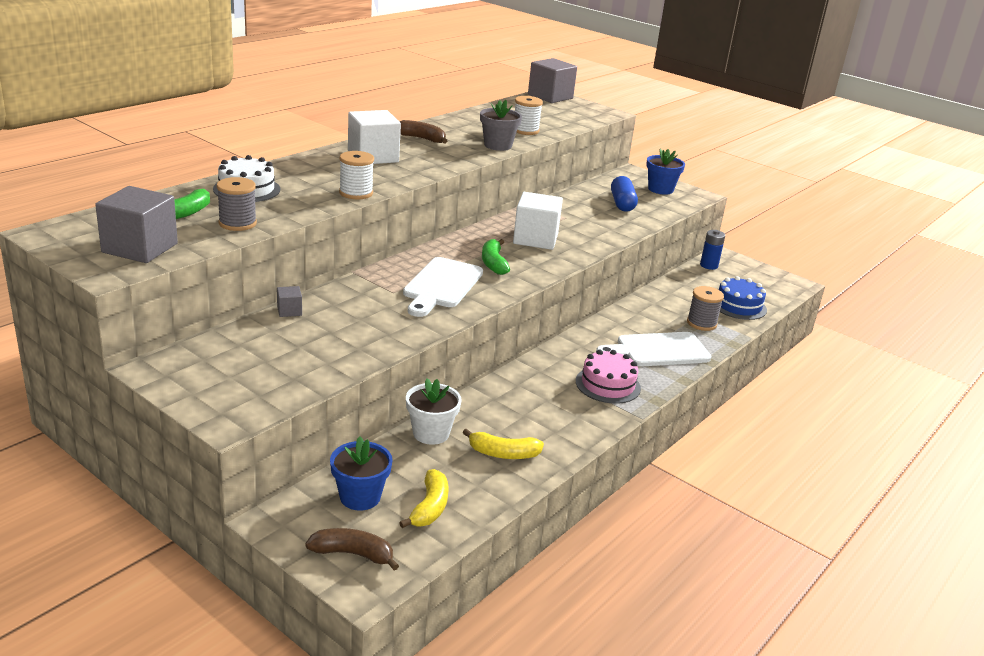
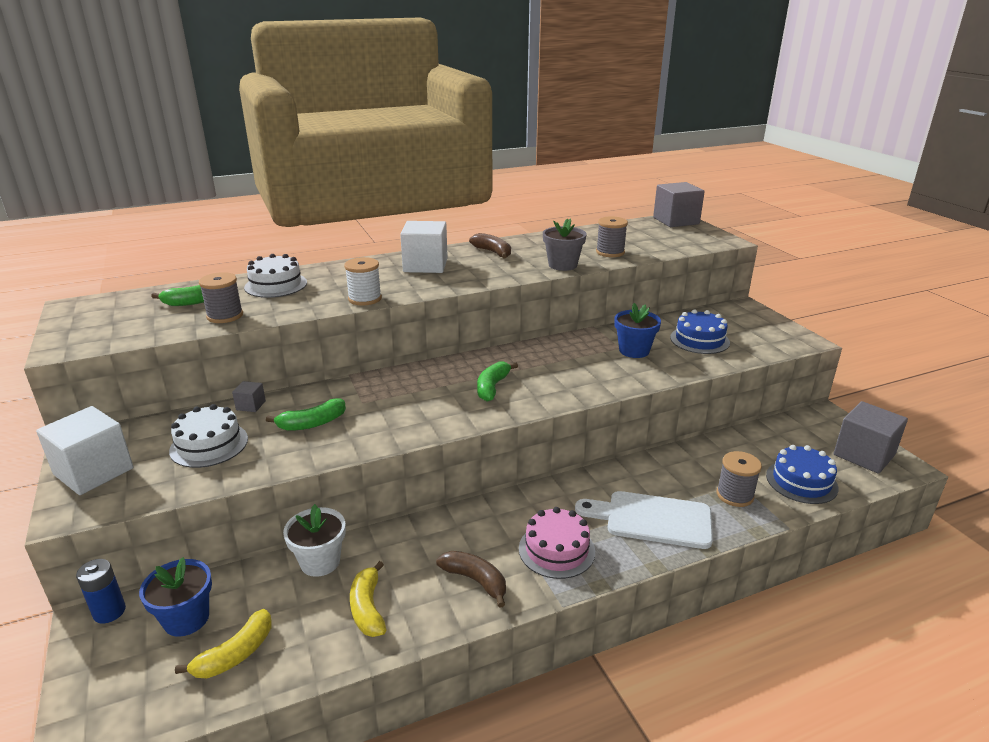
camera: 30 degrees right, 0 degrees up
(140, 248) = (118, 328): grey cube -> grey cube (864, 455)
(291, 348) = (209, 444): none -> white cake
(353, 554) = (113, 688): brown banana -> brown banana (475, 580)
(367, 316) = (312, 423): none -> green banana
(441, 285) = (415, 403): white cutting board -> none
(503, 454) = (368, 608): yellow banana -> yellow banana turned 45 degrees clockwise
(525, 130) = (610, 252): white spool -> grey spool
(535, 239) = (563, 366): white cube -> white cube (94, 471)
(622, 203) = (699, 340): blue capsule -> blue cake
(660, 189) = (761, 329): blue flower pot -> blue flower pot (634, 350)
(709, 265) = (798, 424): blue battery -> blue battery (109, 612)

